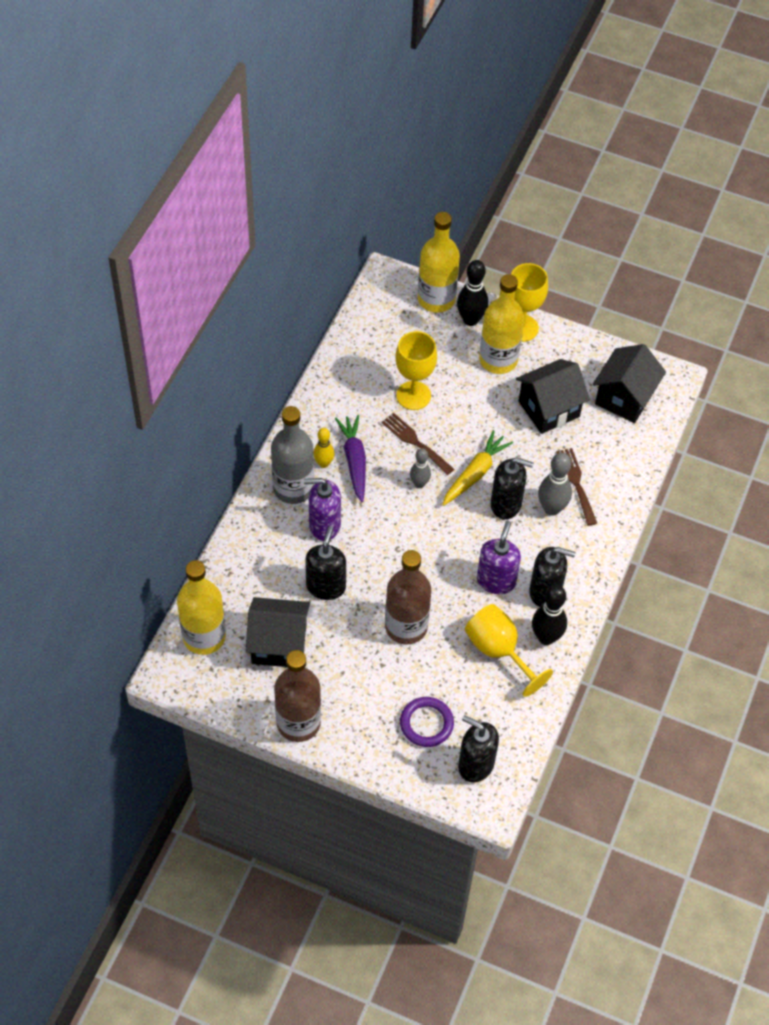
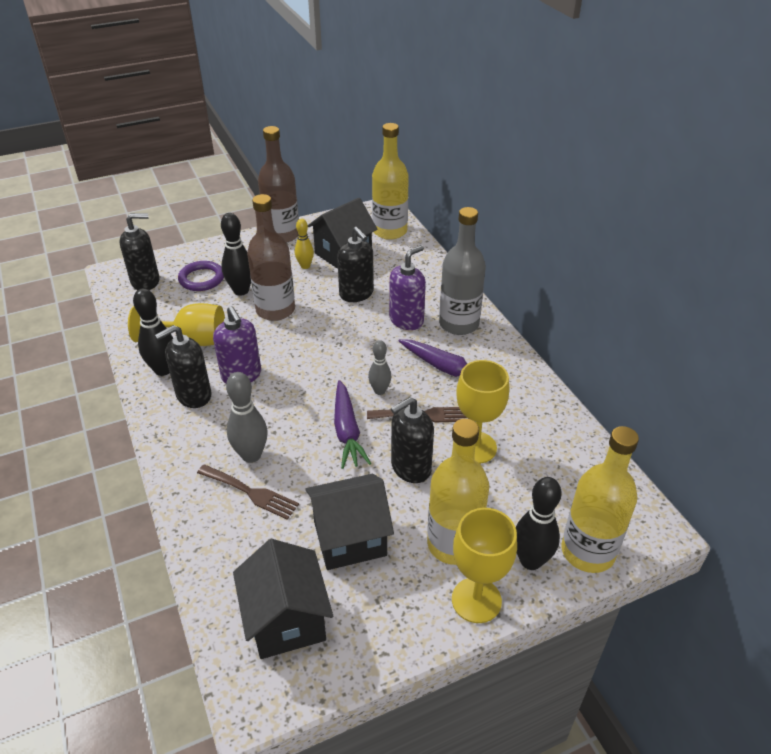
camera: 135 degrees right, 15 degrees down
(324, 463) = (463, 351): yellow bowling pin -> yellow bowling pin (305, 266)
(409, 676) = (241, 291): none -> black bowling pin
(475, 473) = (347, 431): yellow carrot -> purple carrot
(506, 504) = (294, 429): black soap dispenser -> black soap dispenser (410, 468)
(549, 409) = (350, 538): black house -> black house turned 60 degrees clockwise

